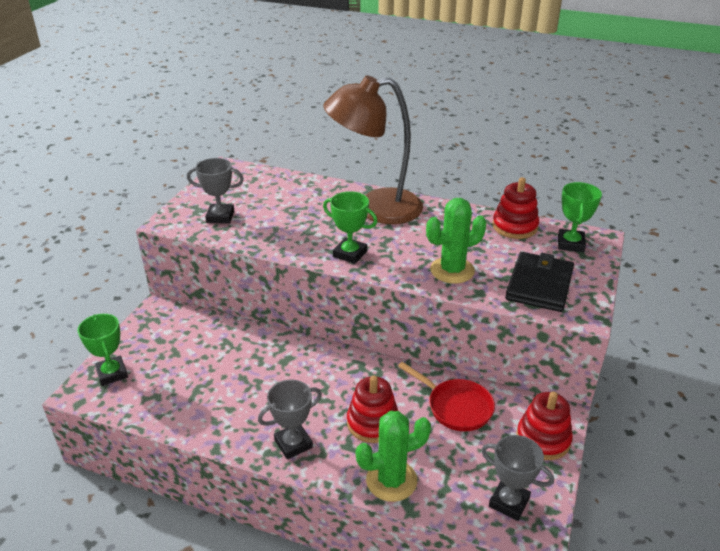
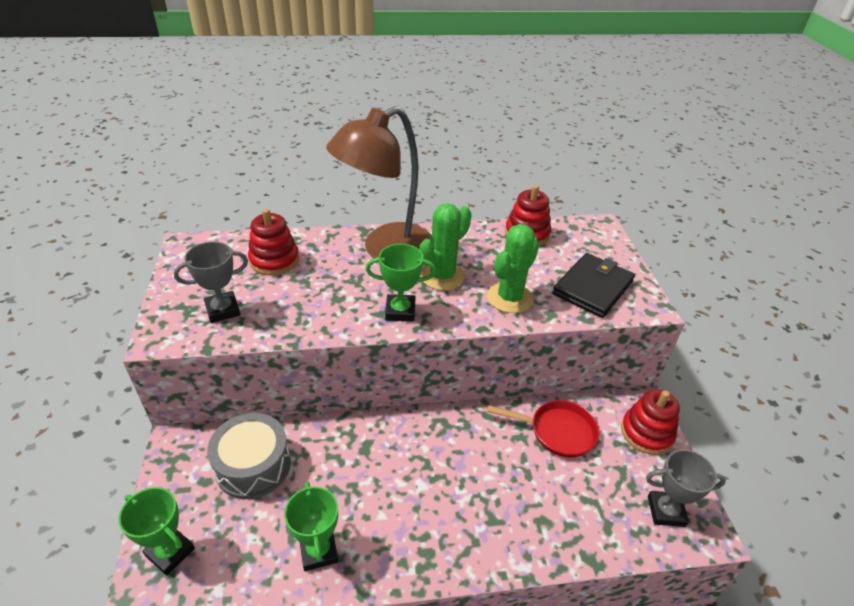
camera: 30 degrees left, 5 degrees up
(198, 342) = (253, 465): none -> grey drum
(293, 443) = (439, 544): grey trophy -> none
(373, 423) = (498, 483): red stacking toy -> red stacking toy (274, 260)
(391, 480) = (557, 539): green cactus -> green cactus (442, 276)
(539, 285) = (593, 288): black wallet -> black wallet turned 45 degrees clockwise
(570, 244) = (584, 238): green trophy -> green trophy (319, 551)

